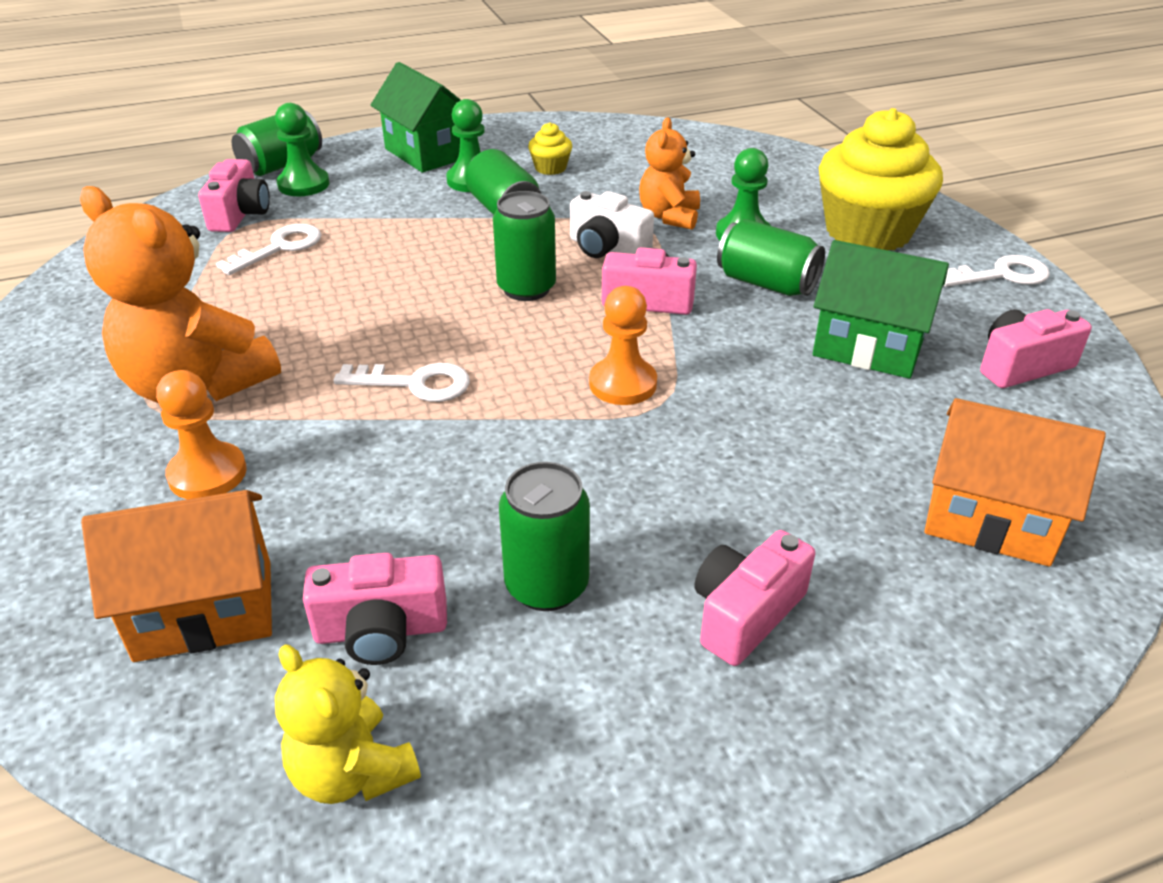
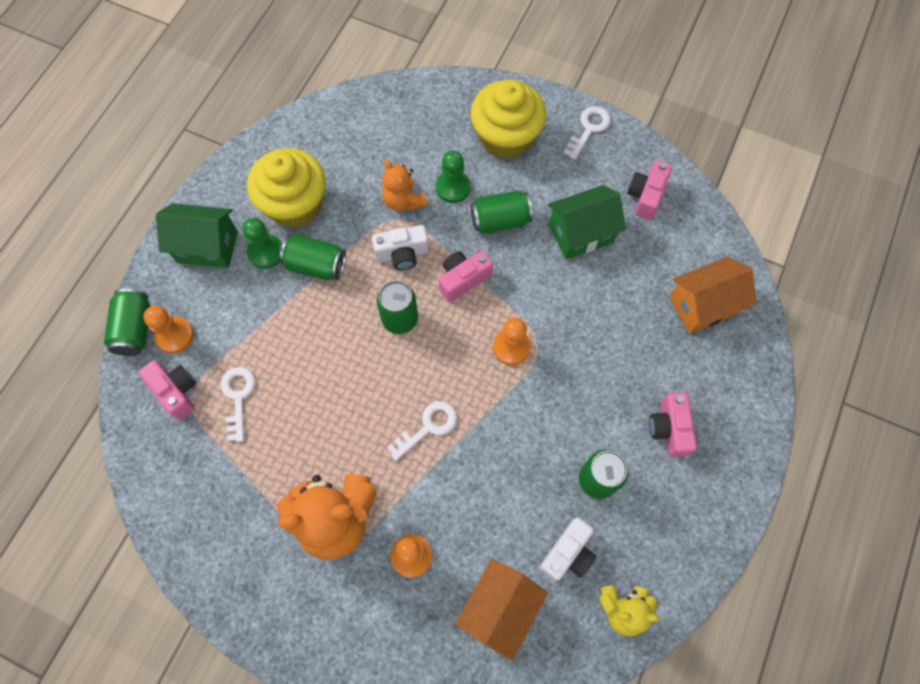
camera: 45 degrees left, 30 degrees up
(303, 184) = (175, 335): green pawn -> orange pawn
(381, 630) = (567, 553): pink camera -> white camera
(550, 168) = (295, 204): yellow cupcake -> yellow cupcake, size x2.41

